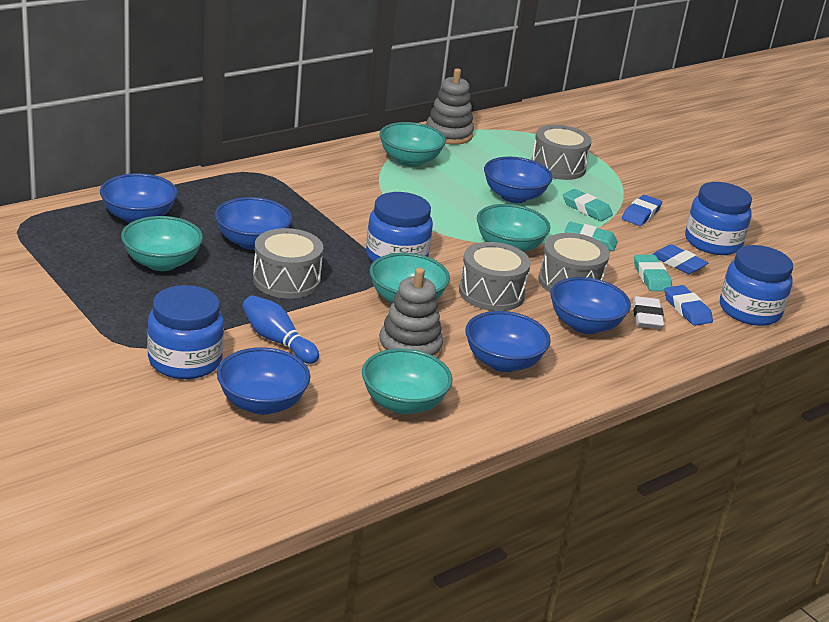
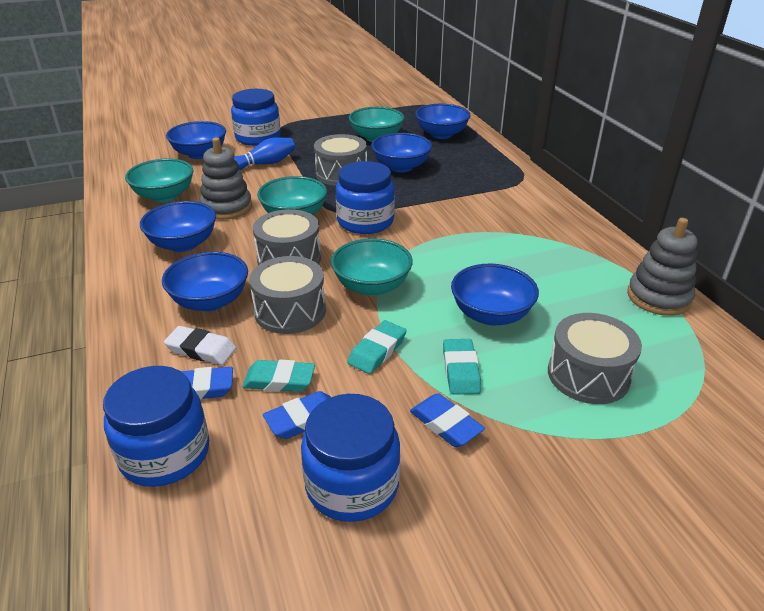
camera: 110 degrees right, 5 degrees up
(410, 160) = (572, 258): turquoise bowl -> none
(586, 209) = (461, 370): turquoise eraser -> turquoise eraser turned 60 degrees counterclockwise

